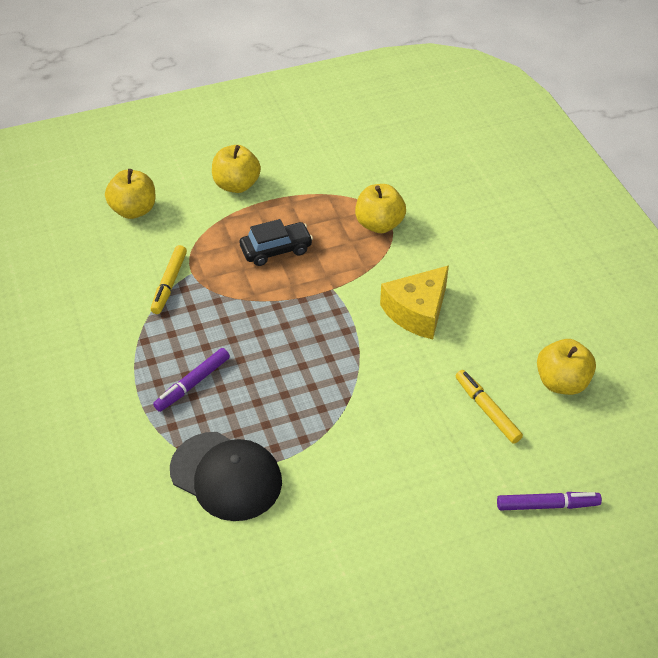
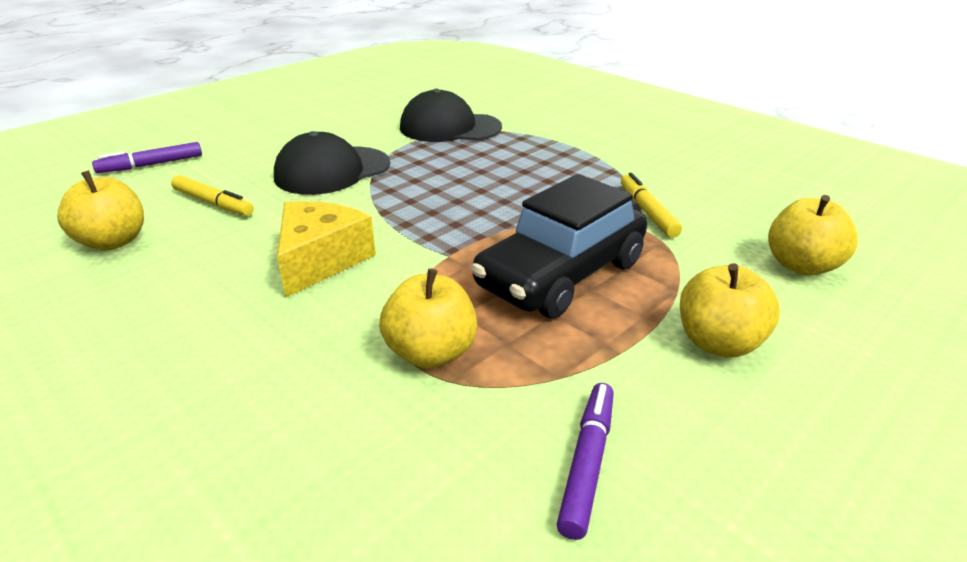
camera: 155 degrees right, 15 degrees down
(193, 384) = (531, 158): purple marker -> purple marker (587, 463)
(276, 250) = (561, 274): black car -> black car, size x1.76
(377, 428) = (332, 171): none -> black cap

